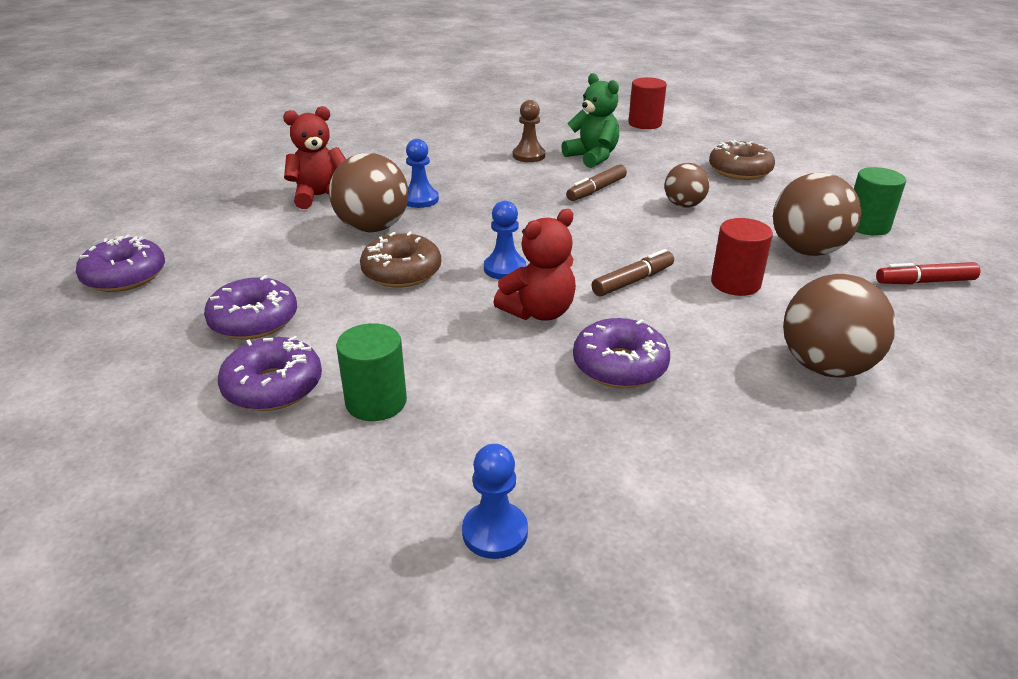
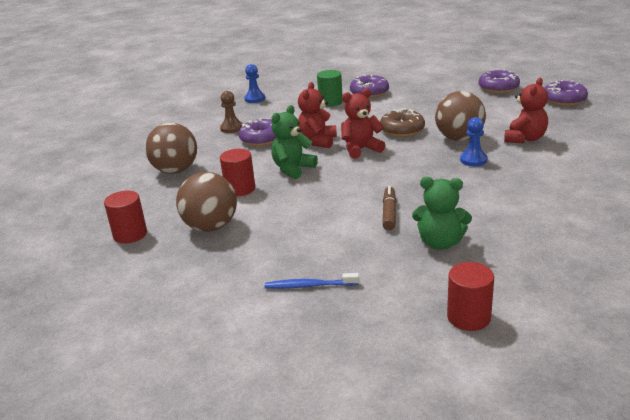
camera: 145 degrees right, 5 degrees down
(254, 320) = (417, 99): purple donut -> purple donut (564, 100)
(504, 268) = (361, 149): blue pawn -> red teddy bear
(529, 156) = (485, 221): brown pawn -> brown pawn (231, 128)
(633, 281) = (293, 169): brown marker -> green teddy bear
(683, 205) = (317, 227): brown ball -> none
(739, 170) = (310, 286): brown donut -> blue toothbrush
(867, 226) = (176, 267): green cylinder -> none
(924, 282) = (130, 234): red marker -> red cylinder

